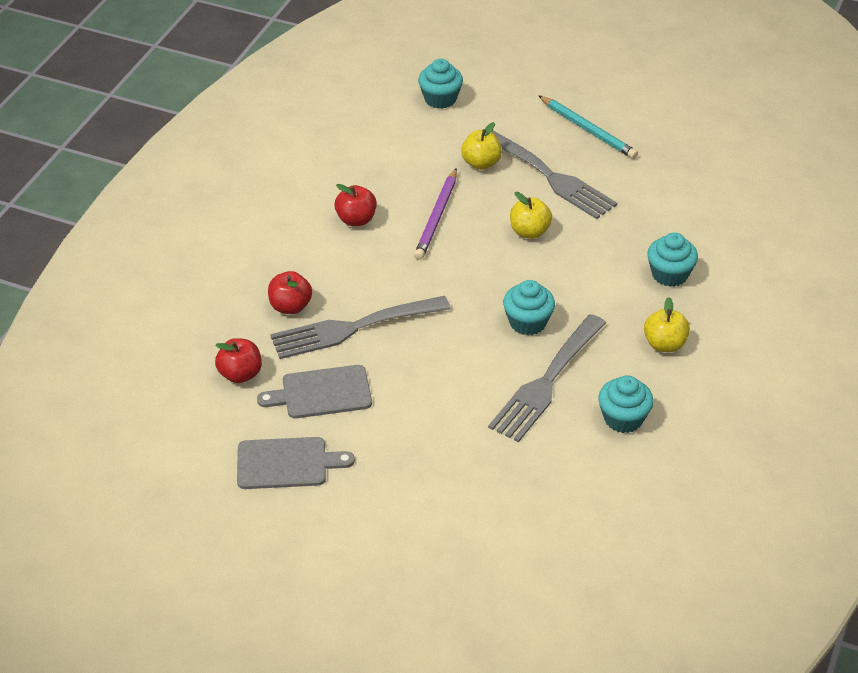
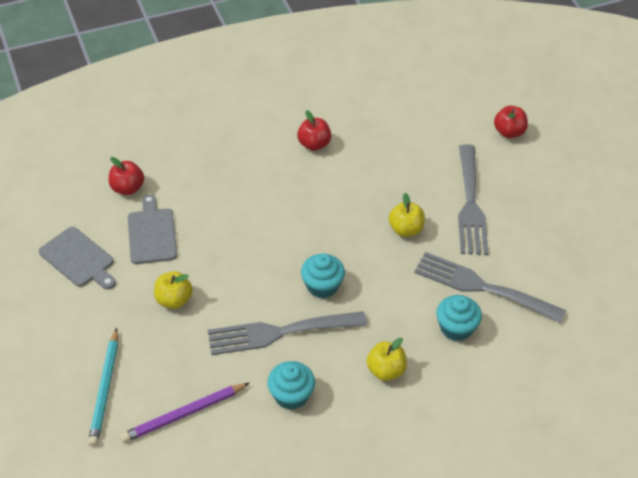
camera: 45 degrees right, 5 degrees up
(290, 306) = (206, 169): red apple -> red apple (509, 132)
(322, 393) = (152, 233): grey cutting board -> grey cutting board turned 45 degrees clockwise
(353, 328) = (220, 209): grey fork -> grey fork (482, 287)
(436, 217) = (363, 177): purple pencil -> purple pencil (184, 414)
(440, 99) = (471, 103): turquoise cupcake -> none
(481, 163) = (438, 163): yellow apple -> yellow apple (174, 300)
(587, 130) = (540, 190): turquoise pencil -> turquoise pencil (105, 389)

